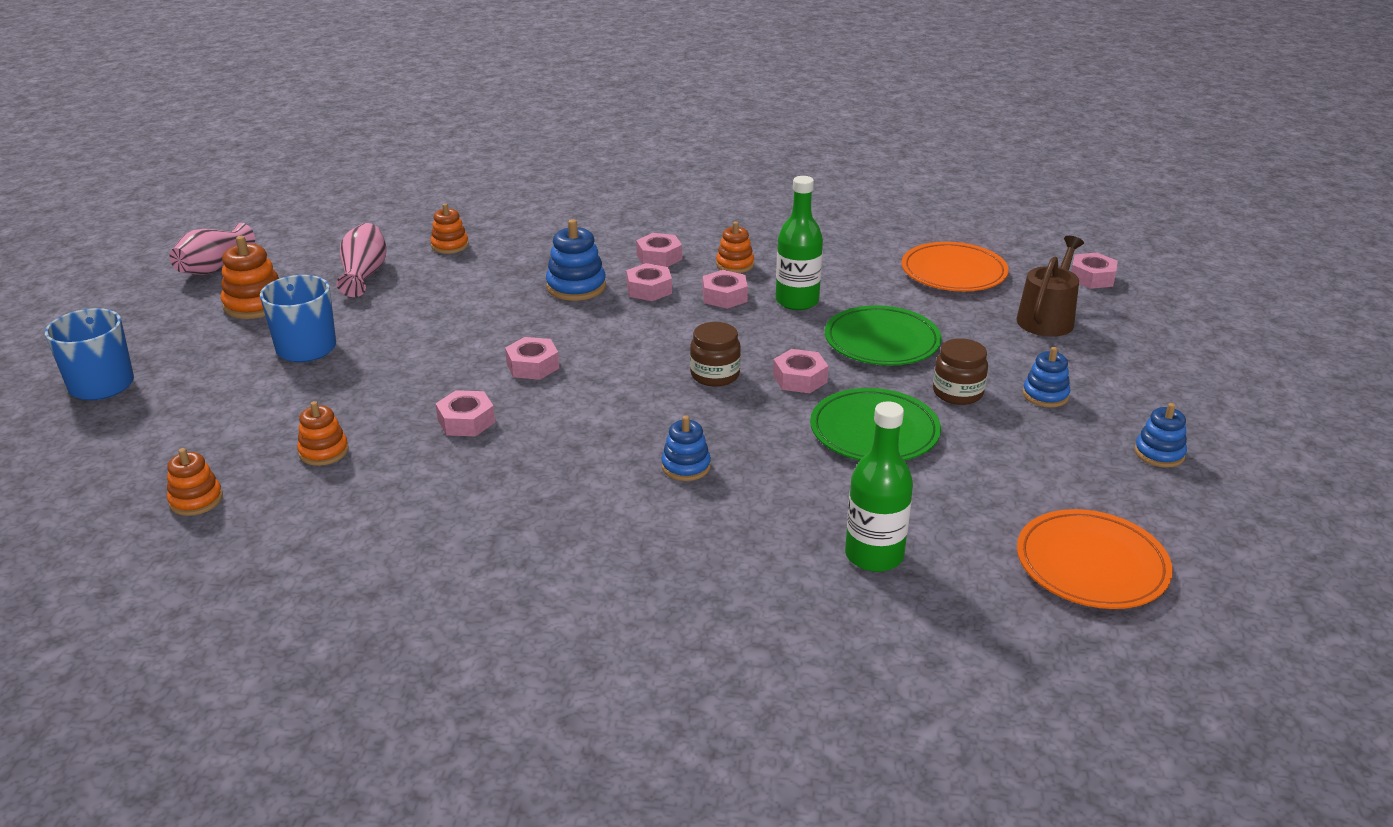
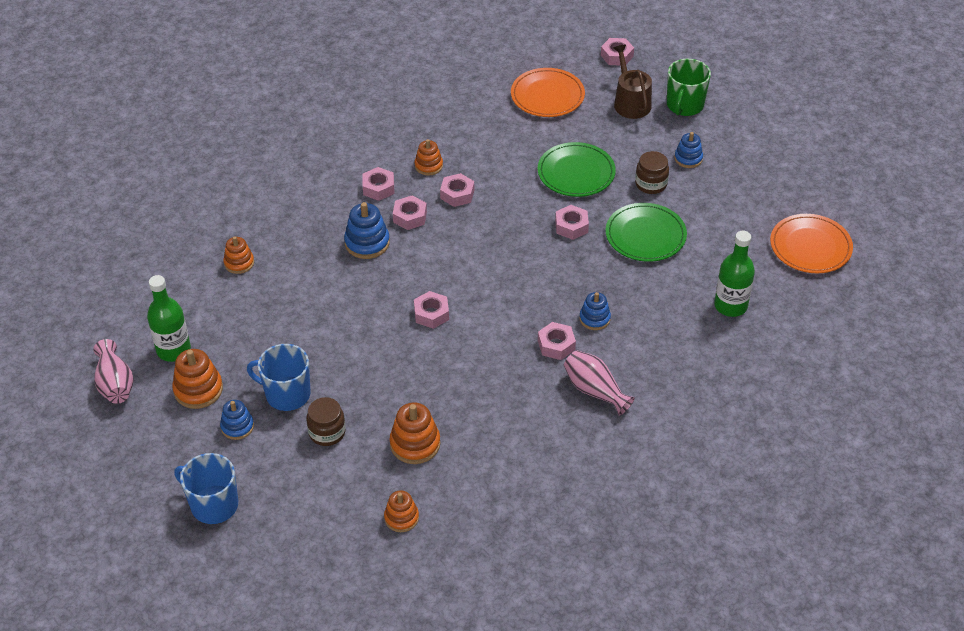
camera: 45 degrees left, 15 degrees up
(324, 452) = (415, 444): orange stacking toy -> orange stacking toy, size x1.51
(364, 275) = (225, 321): pink vase -> pink vase (595, 390)
(466, 421) = (454, 372): pink nut -> pink nut (556, 345)
(715, 375) = (529, 253): brown jar -> brown jar (327, 432)
(797, 301) = (499, 172): green bottle -> green bottle (173, 350)
(1116, 351) = (684, 105): none -> green mug
(1159, 453) = (769, 163): blue stacking toy -> blue stacking toy (237, 426)

